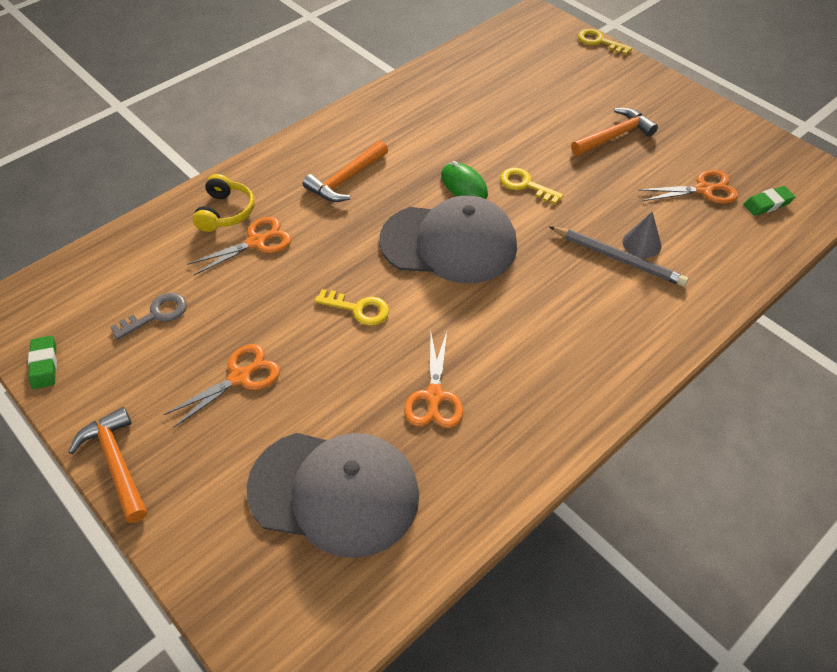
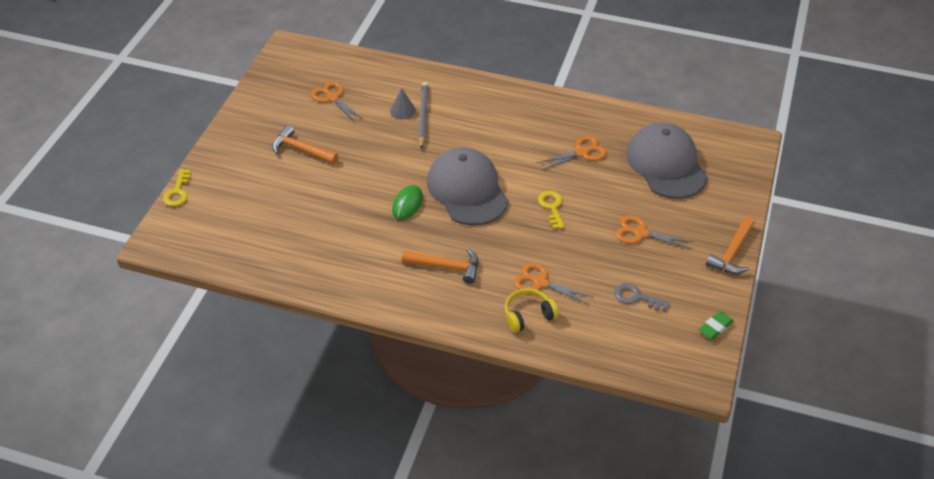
camera: 120 degrees left, 5 degrees down
(525, 185) = (385, 175): yellow key -> none
(767, 204) = (328, 70): green eraser -> none

